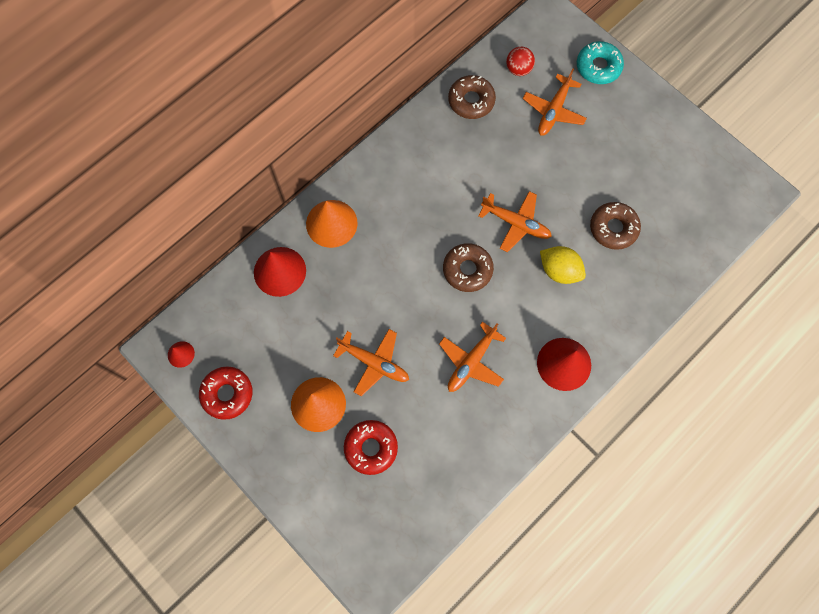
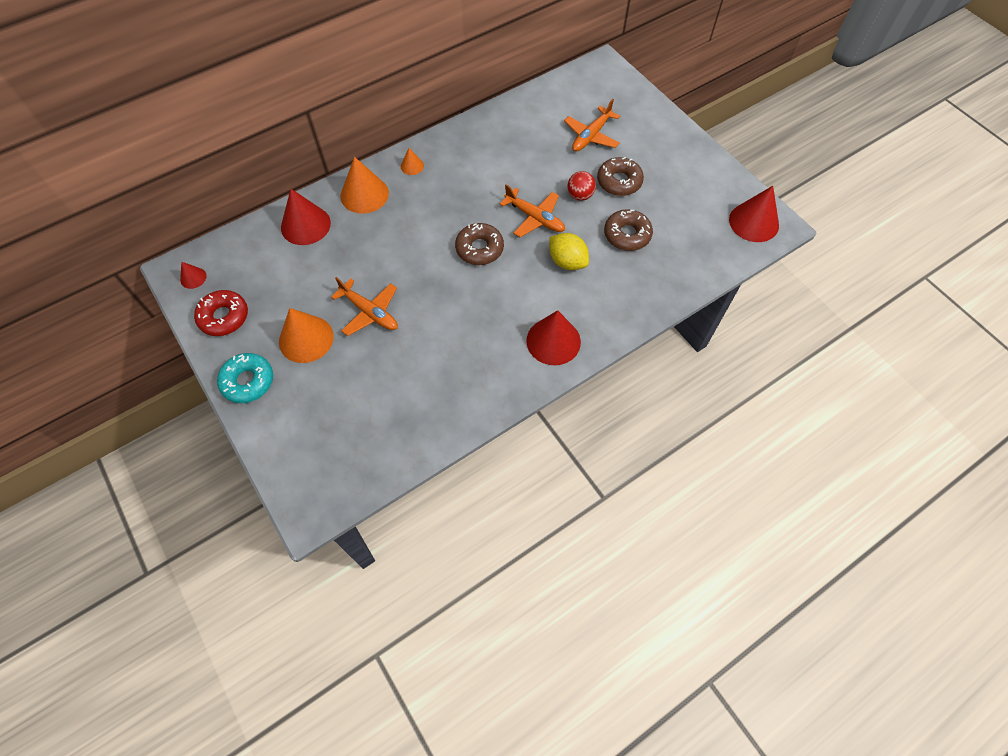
camera: 10 degrees right, 10 degrees down
(371, 448) = (345, 385): red donut -> none
(373, 179) = (412, 166): none -> orange cone
(471, 101) = (517, 119): brown donut -> brown donut (619, 181)
(471, 361) = (463, 325): orange plane -> none
(518, 69) = (566, 101): red ball -> red ball (580, 195)
(598, 67) = (639, 108): turquoise donut -> turquoise donut (248, 381)
(737, 192) = (753, 222): none -> red cone

